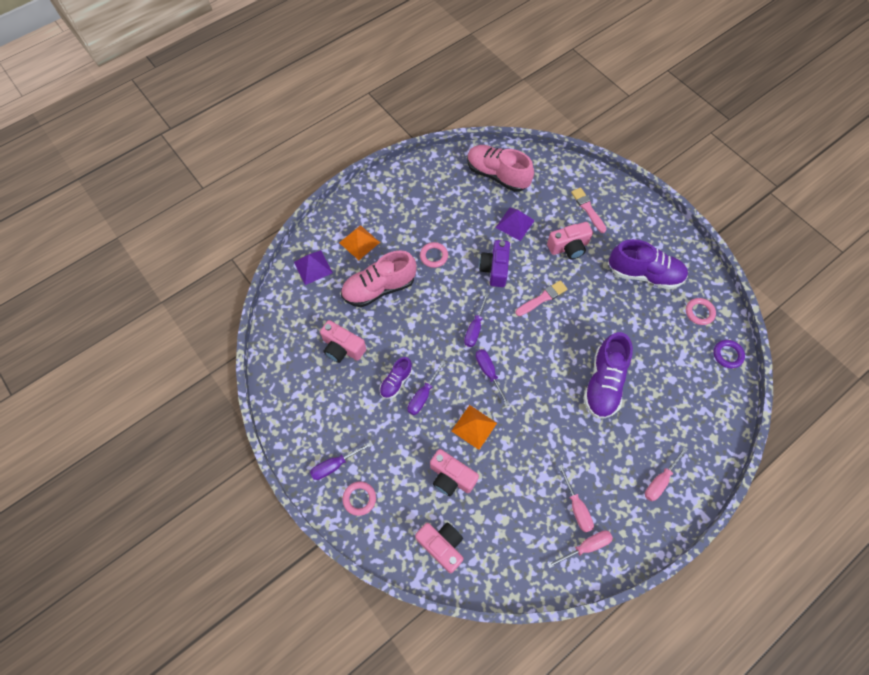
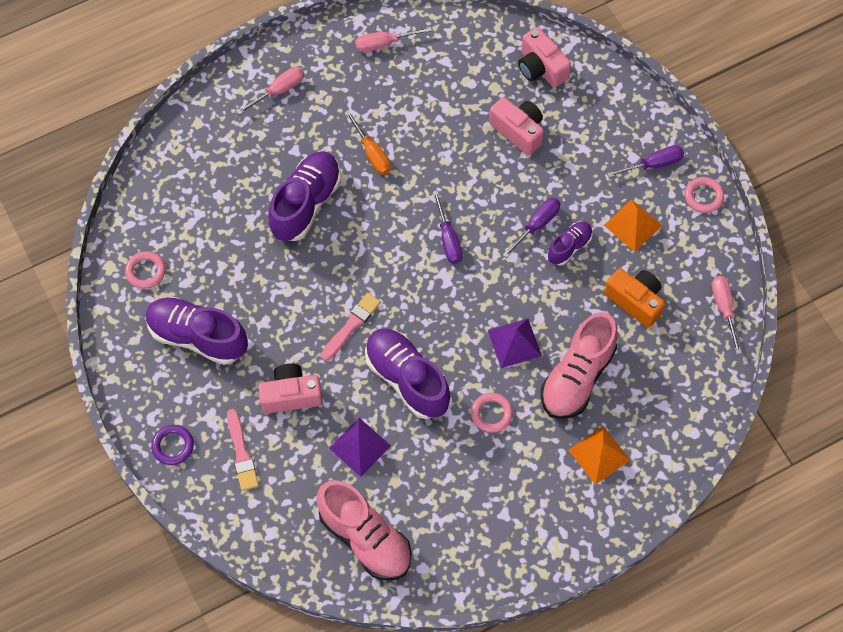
camera: 170 degrees left, 0 degrees up
(313, 267) = (670, 425): purple pyramid -> purple pyramid (514, 343)
(342, 348) = (635, 301): pink camera -> orange camera
(359, 498) = (627, 126): pink ring -> pink ring (703, 196)
(379, 288) = (577, 377): pink shoe -> pink shoe turned 135 degrees clockwise
(474, 427) = (480, 179): orange pyramid -> orange pyramid (633, 225)
(475, 328) = (453, 299): purple screwdriver -> none
(495, 269) = (407, 379): purple camera -> purple shoe
(542, 298) = (351, 325): pink brush -> pink brush turned 150 degrees clockwise
(565, 435) = (372, 153): none -> orange screwdriver
(576, 507) = (382, 80): pink screwdriver -> pink screwdriver (724, 309)
(727, 355) = (135, 212): purple ring -> purple ring (173, 446)

